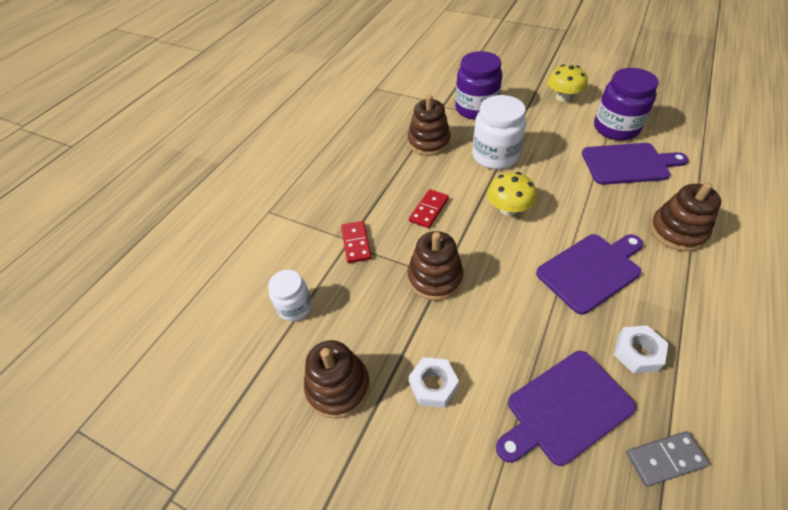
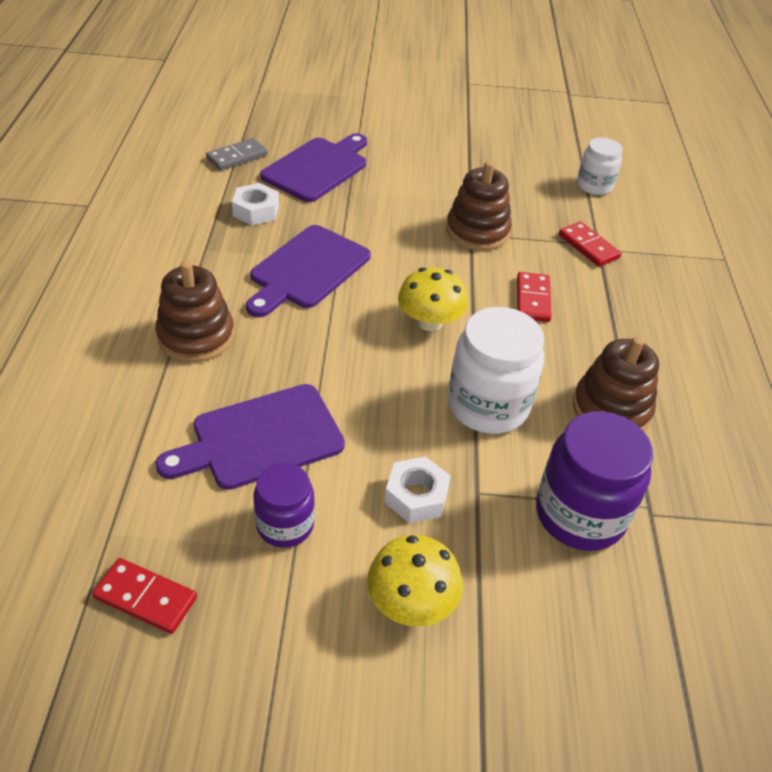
camera: 150 degrees right, 5 degrees down
(338, 387) = (507, 149): brown stacking toy -> none
(433, 385) = (431, 162): white nut -> white nut (416, 496)
(616, 128) = (285, 525): purple jar -> purple jar, size x0.60
(679, 116) = (145, 598): none -> red domino

